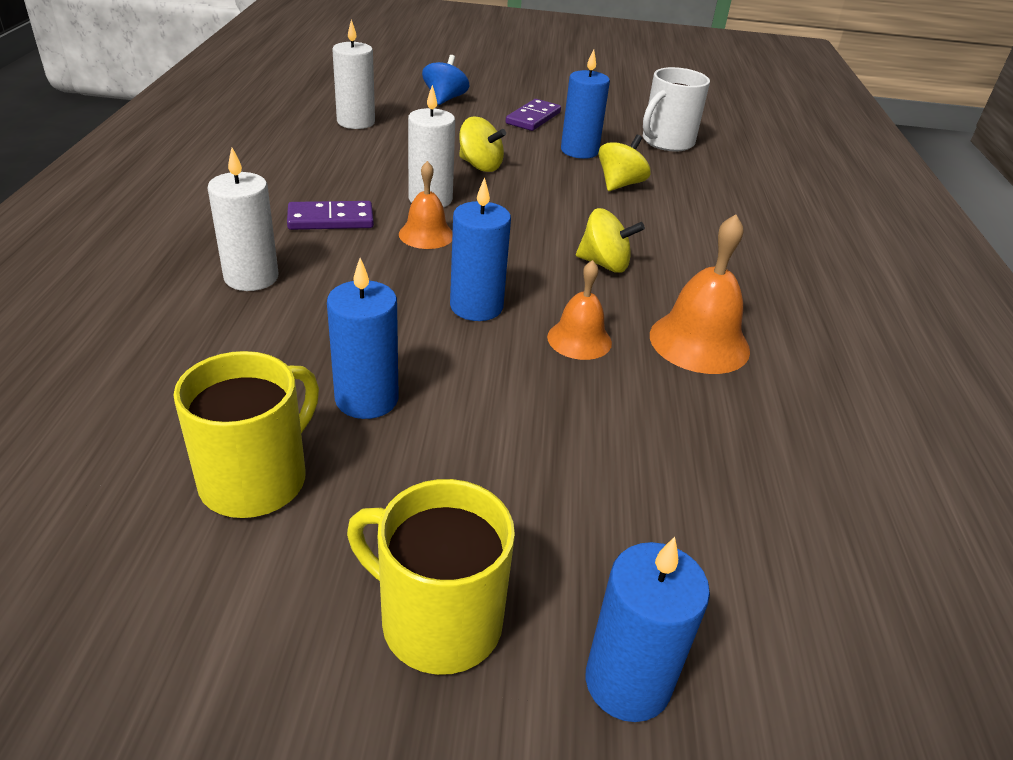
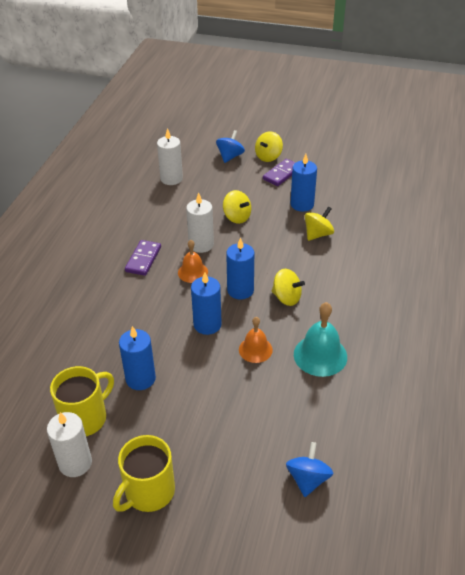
camera: 15 degrees right, 5 degrees up
(251, 277) = (97, 299): white candle -> white candle (75, 463)
(330, 220) = (143, 259): purple domino -> purple domino turned 75 degrees counterclockwise
(438, 620) = (148, 492): yellow mug -> yellow mug turned 90 degrees counterclockwise
(505, 100) = (268, 157): none -> yellow spinning top
(627, 682) = (219, 527): blue candle -> blue candle (240, 290)
(666, 142) = (362, 196): white mug -> none
(699, 342) = (320, 355): orange bell -> turquoise bell
(775, 554) = (308, 479): none -> blue spinning top

